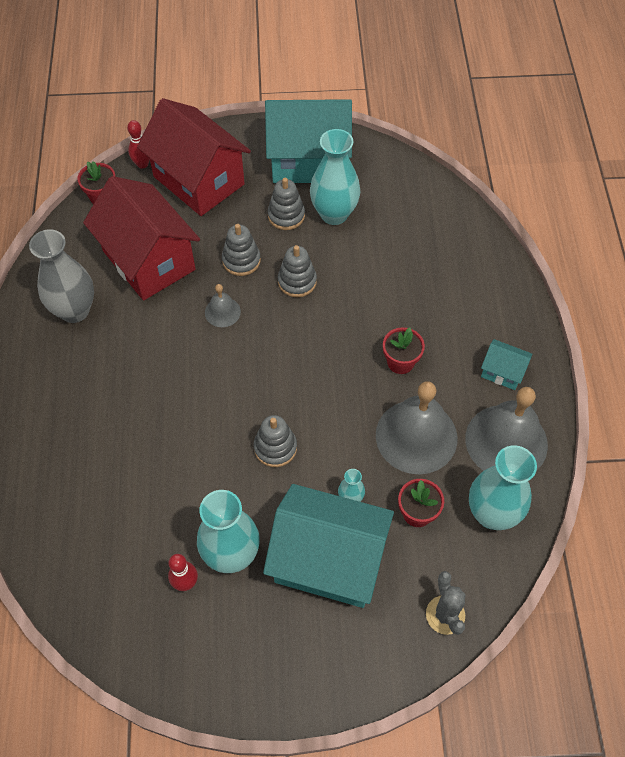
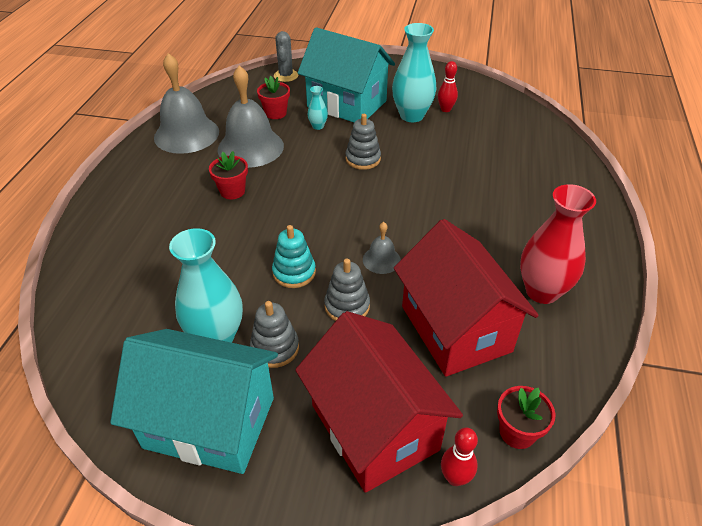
camera: 165 degrees left, 15 degrees down
(74, 310) = (542, 291): grey vase -> red vase
(297, 281) = (294, 272): grey stacking toy -> turquoise stacking toy
(492, 514) = (226, 105): turquoise vase -> none
(502, 372) = (154, 170): turquoise house -> none

